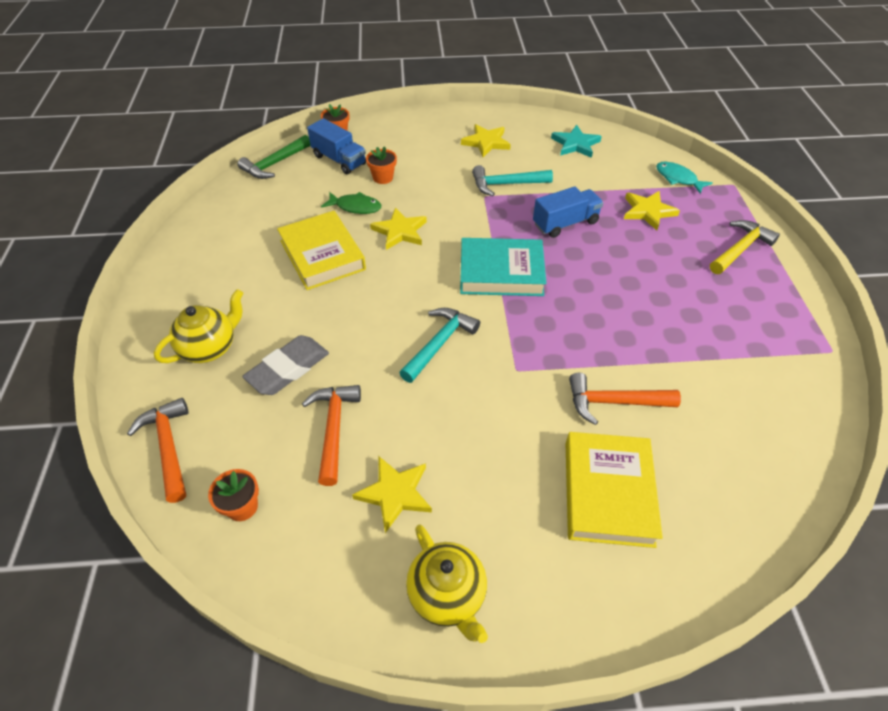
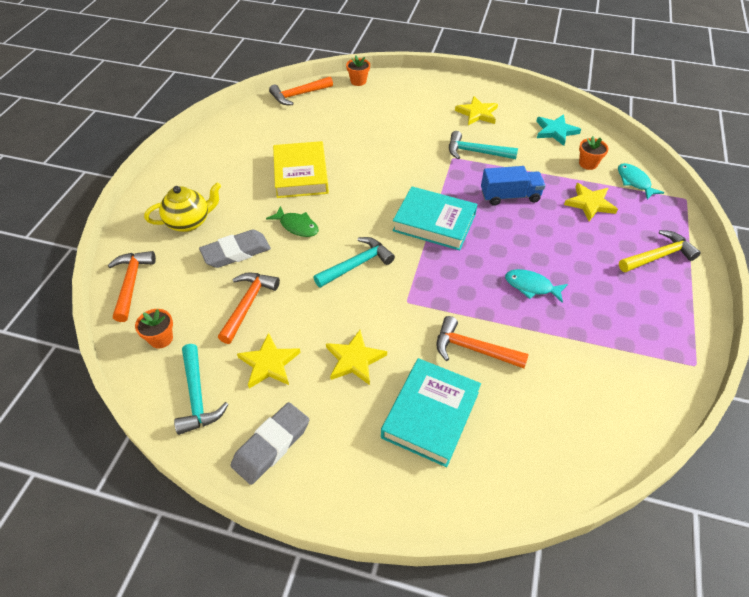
camera: 20 degrees right, 0 degrees up
(275, 164) = (298, 95): green hammer -> orange hammer
(325, 566) = (197, 396): none -> turquoise hammer
(339, 160) = (349, 102): blue truck -> none
(355, 207) = (344, 143): green fish -> green fish (297, 226)
(383, 178) = (377, 124): orange flower pot -> orange flower pot (588, 164)
(400, 231) = (369, 170): yellow star -> yellow star (354, 360)
(447, 595) = (271, 445): yellow teapot -> grey eraser
(608, 492) = (430, 415): yellow book -> turquoise book
(637, 315) = (531, 286): none -> turquoise fish

